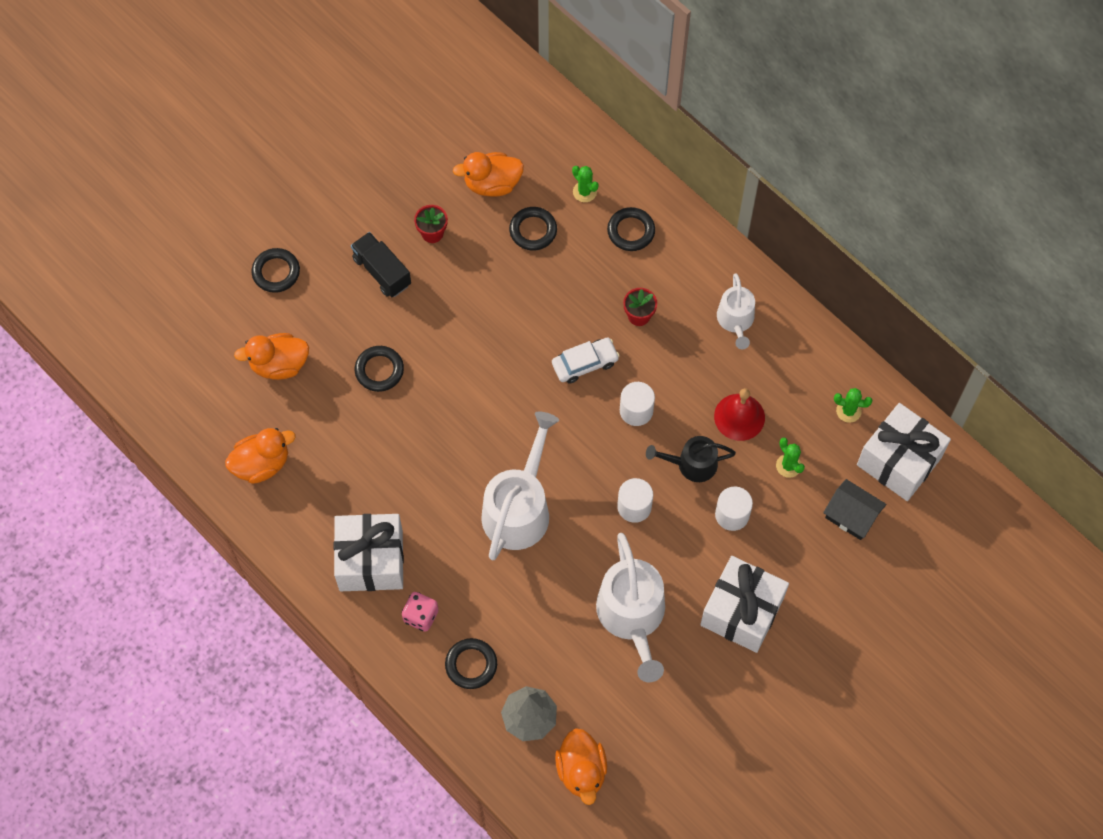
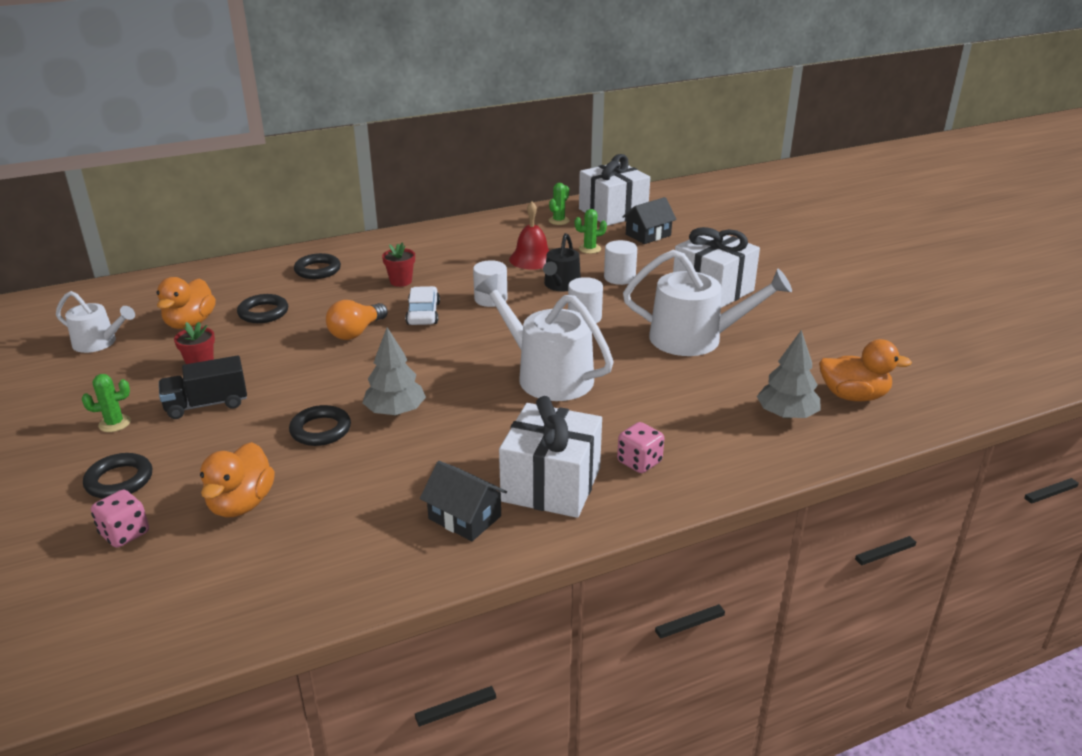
camera: 70 degrees left, 35 degrees down
(227, 312) = (125, 534): none -> pink dice
(262, 464) = (362, 549): orange duck -> none
(314, 515) = (464, 517): none -> black house
(422, 412) = (395, 412): none -> grey tree
(471, 665) = (713, 439): black ring -> none
(530, 323) = (356, 332): none -> orange light bulb
(584, 192) = (255, 282): green cactus -> green cactus (114, 423)
(736, 320) = (444, 245): white watering can -> white watering can (99, 343)

